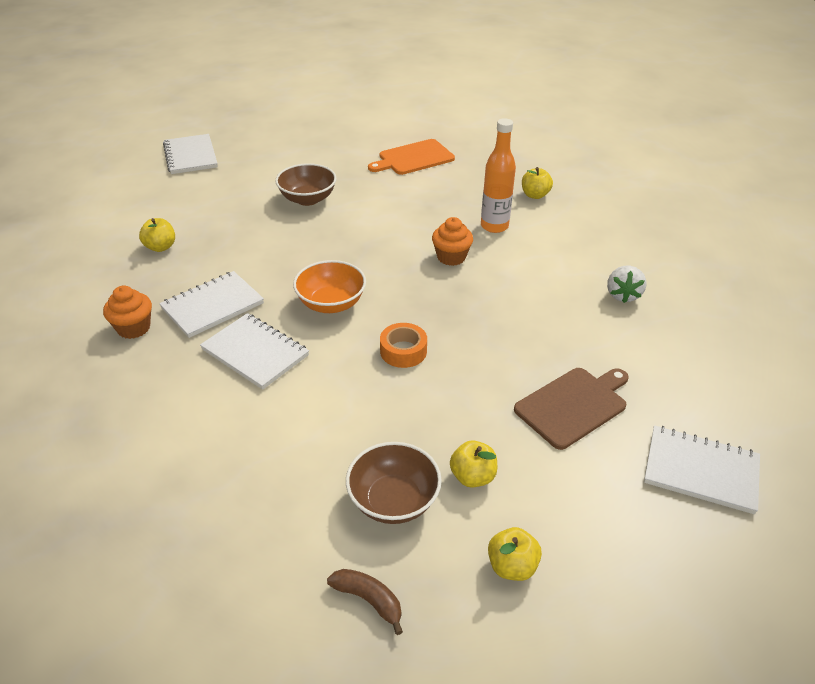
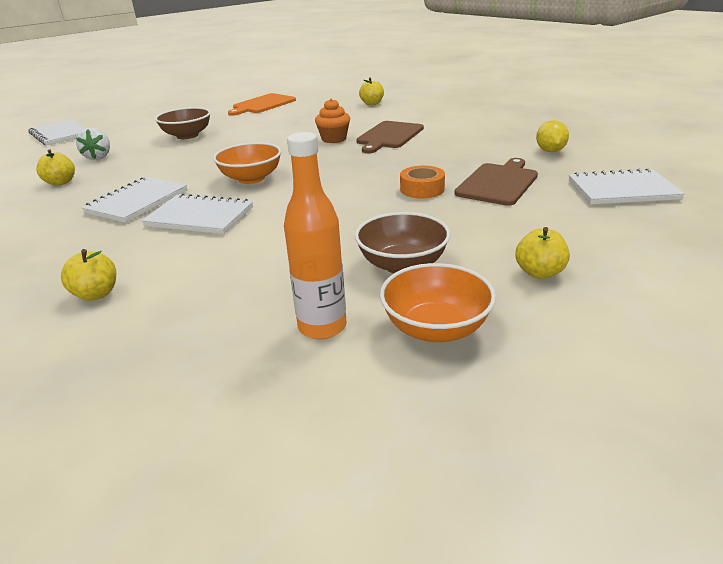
camera: 20 degrees left, 10 degrees down
(134, 328) = (61, 230): orange cupcake -> none
(369, 600) = (436, 328): brown banana -> orange bowl
(403, 351) = (336, 188): orange tape -> orange tape (422, 189)
(472, 477) = (457, 235): yellow apple -> yellow apple (96, 294)
(494, 226) = (354, 121): orange bottle -> orange bottle (322, 327)
(513, 272) = (389, 136): none -> brown cutting board
(622, 295) = (479, 130): white strawberry -> white strawberry (98, 157)
(675, 366) = (550, 151): none -> yellow lemon

